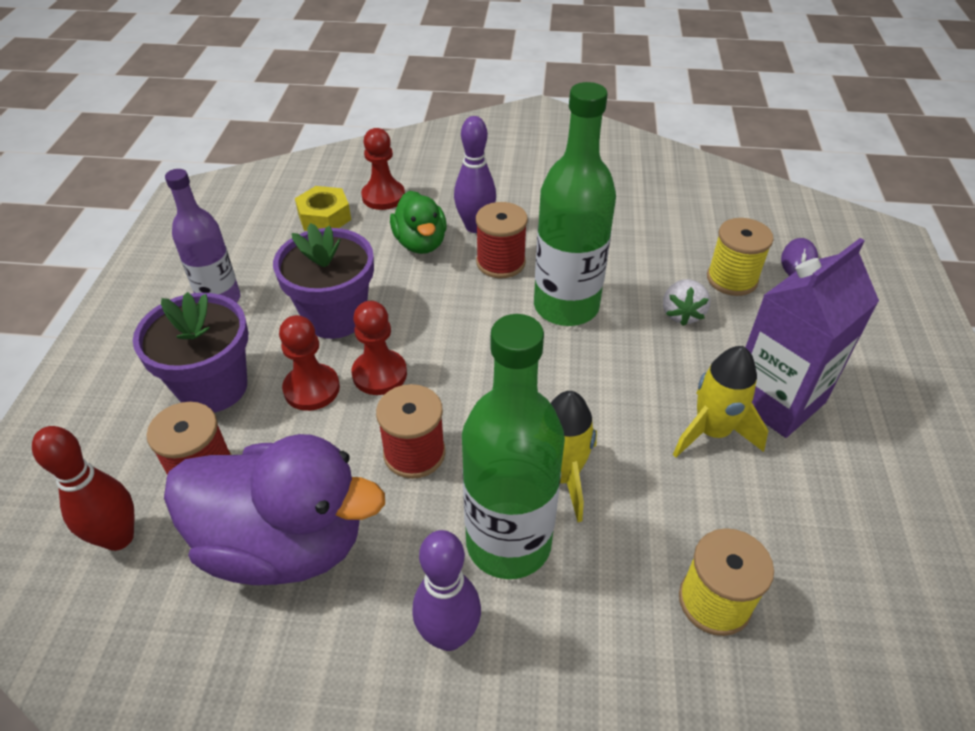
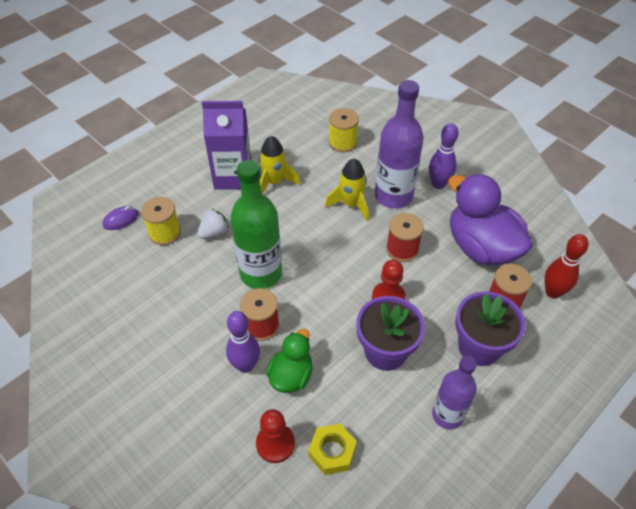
camera: 140 degrees left, 5 degrees up
(311, 389) = (428, 311): red pawn -> none
(508, 543) = (393, 196): green bottle -> purple bottle

